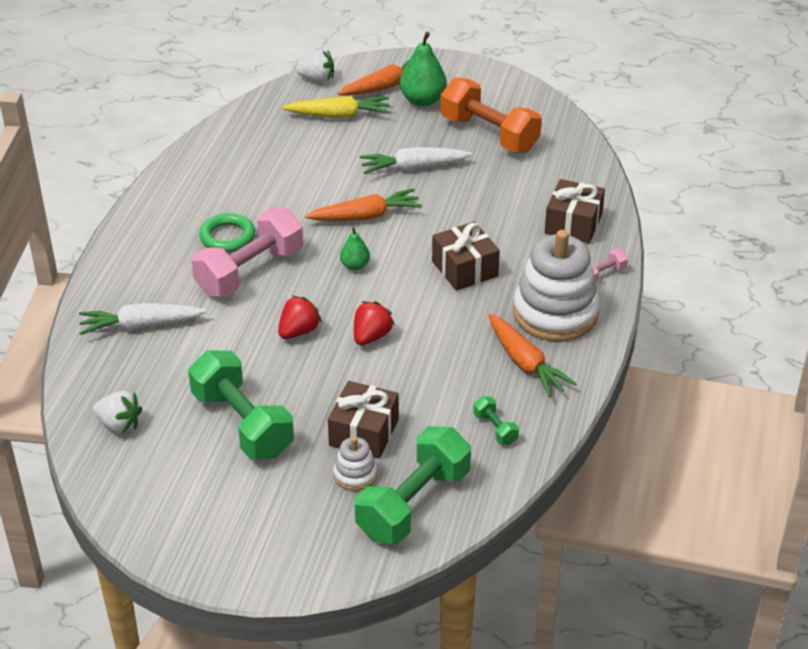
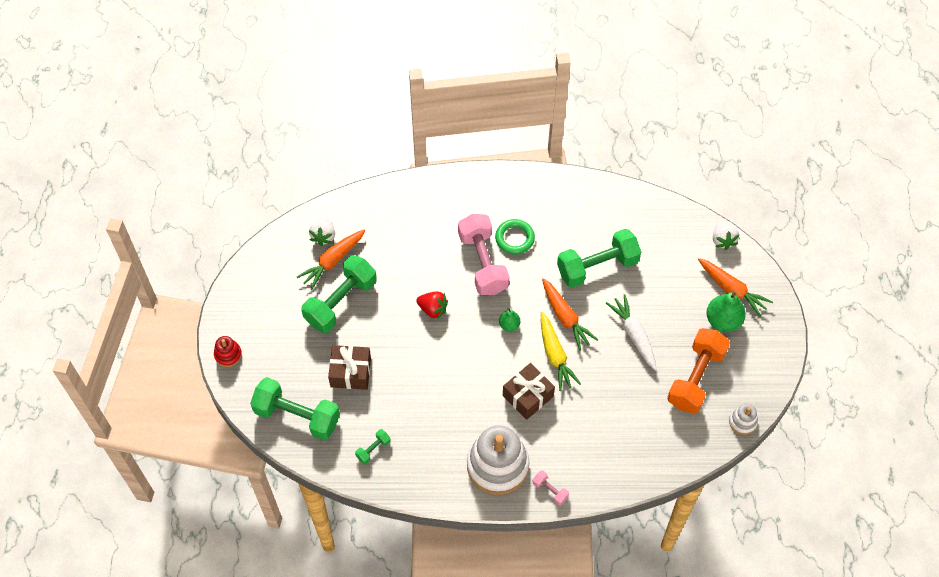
camera: 75 degrees right, 20 degrees up
(140, 325) = (412, 217): white carrot -> none
(250, 272) = (483, 263): pink dumbbell -> pink dumbbell turned 45 degrees clockwise
(275, 572) = (228, 354): none -> red stacking toy
(305, 177) = (597, 267): none -> green dumbbell
(339, 115) = (680, 268): yellow carrot -> yellow carrot (555, 355)
(355, 475) = (313, 377): white stacking toy -> white stacking toy (742, 422)
(371, 336) = (440, 354): red strawberry -> none
(525, 363) = (440, 456): orange carrot -> orange carrot (332, 261)
(573, 224) = (603, 460): brown gift -> none

